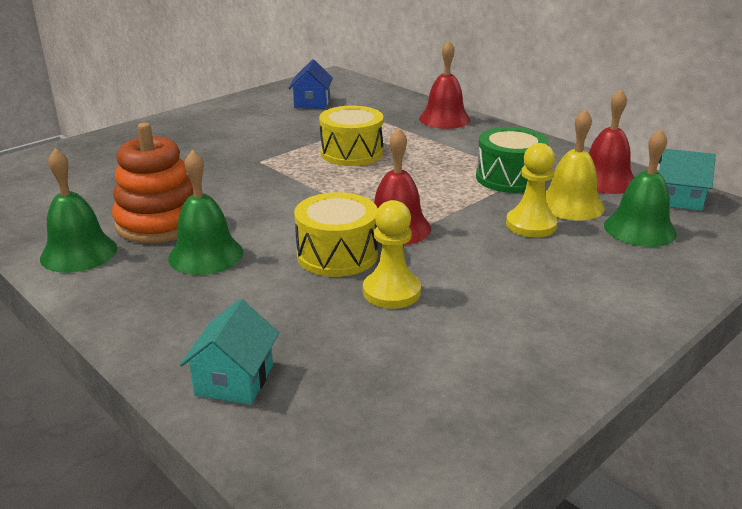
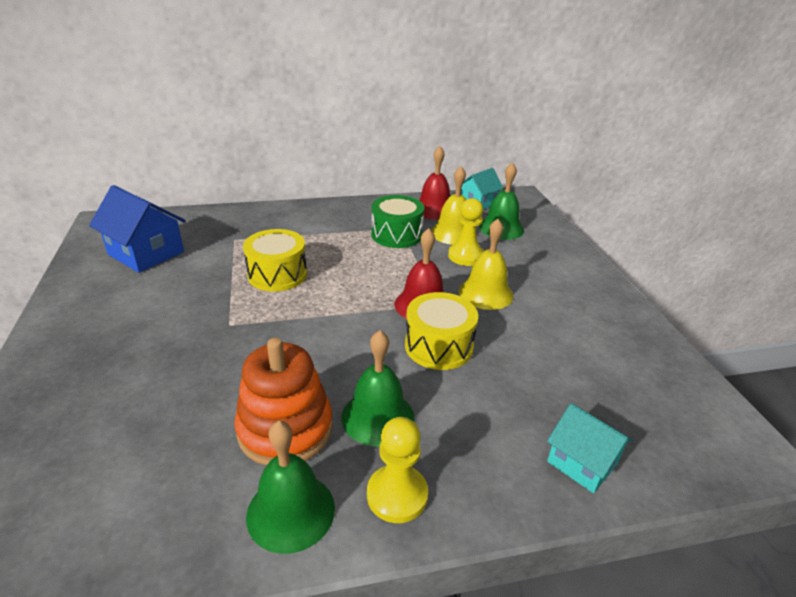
camera: 60 degrees left, 5 degrees up
(311, 103) = (146, 253): blue house -> blue house, size x1.58
(391, 292) = (508, 342): yellow pawn -> yellow pawn (397, 495)
(444, 119) = (274, 215): red bell -> none
(470, 256) = (485, 293): none -> yellow bell

